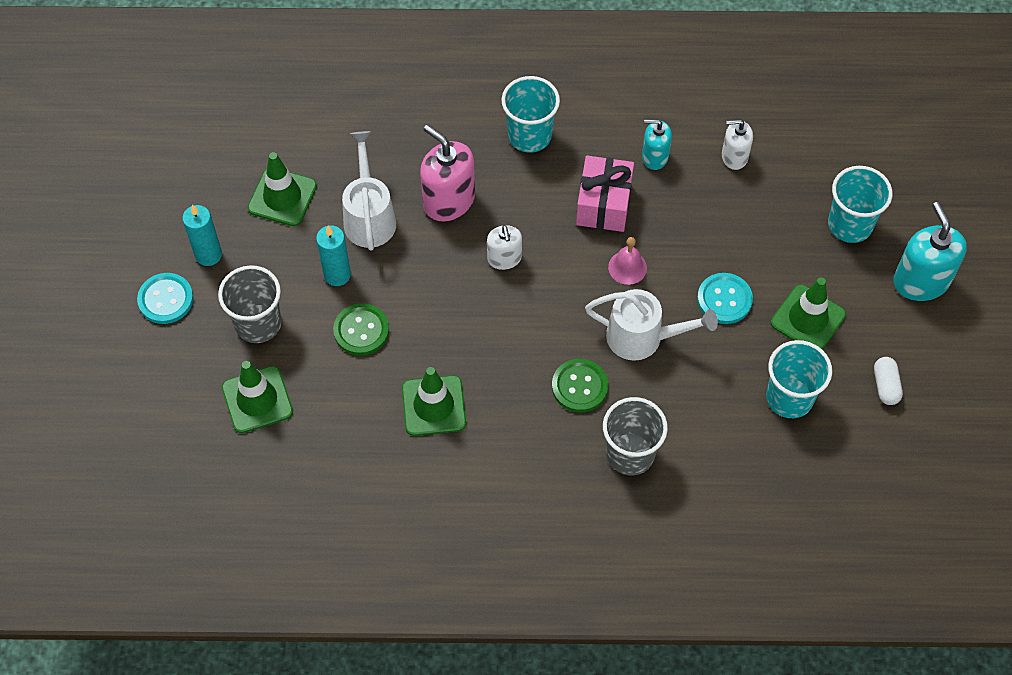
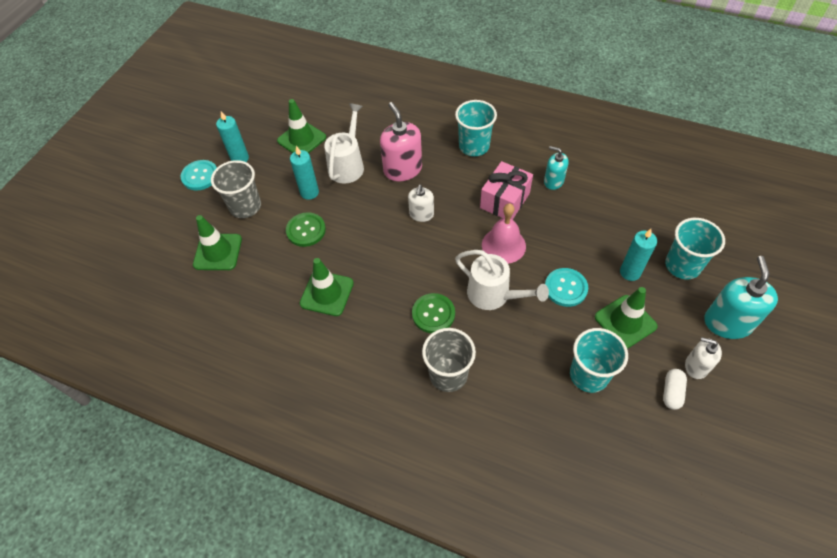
camera: 25 degrees right, 5 degrees down
(627, 267) = (503, 245): pink bell -> pink bell, size x1.53
(734, 156) = (610, 196): white soap dispenser -> white soap dispenser (696, 366)
(792, 253) = (630, 272): none -> turquoise candle

